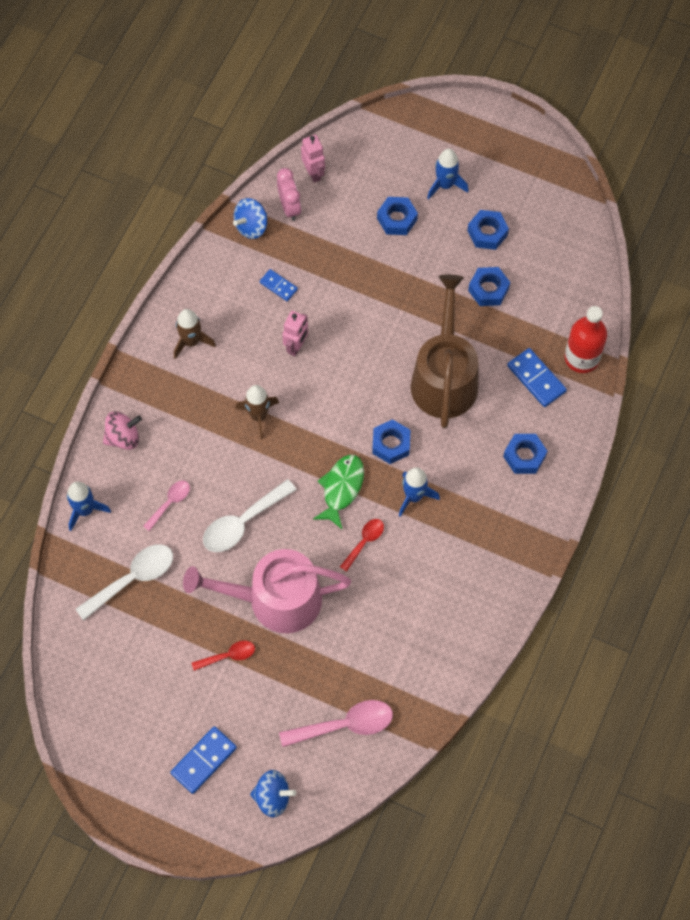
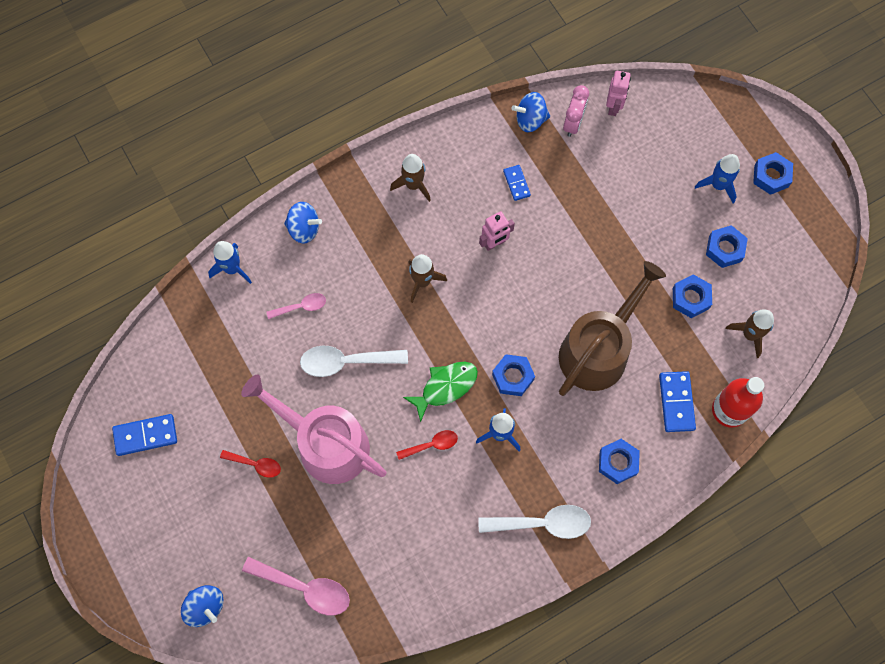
camera: 35 degrees right, 5 degrees up
(123, 437) = (304, 229): pink spinning top -> blue spinning top
(133, 579) = (228, 349): white spoon -> white spoon (542, 523)
(203, 760) = (174, 537): blue domino -> blue domino (145, 435)
(397, 219) = (655, 189): blue nut -> blue nut (771, 176)
(555, 288) = (750, 334): none -> brown rocket

